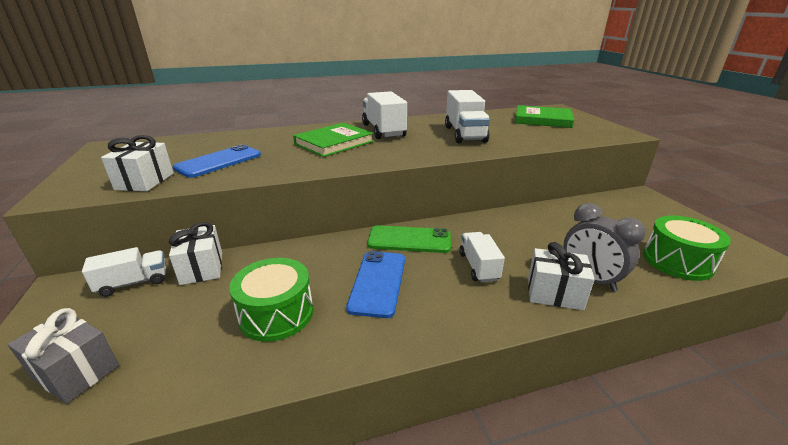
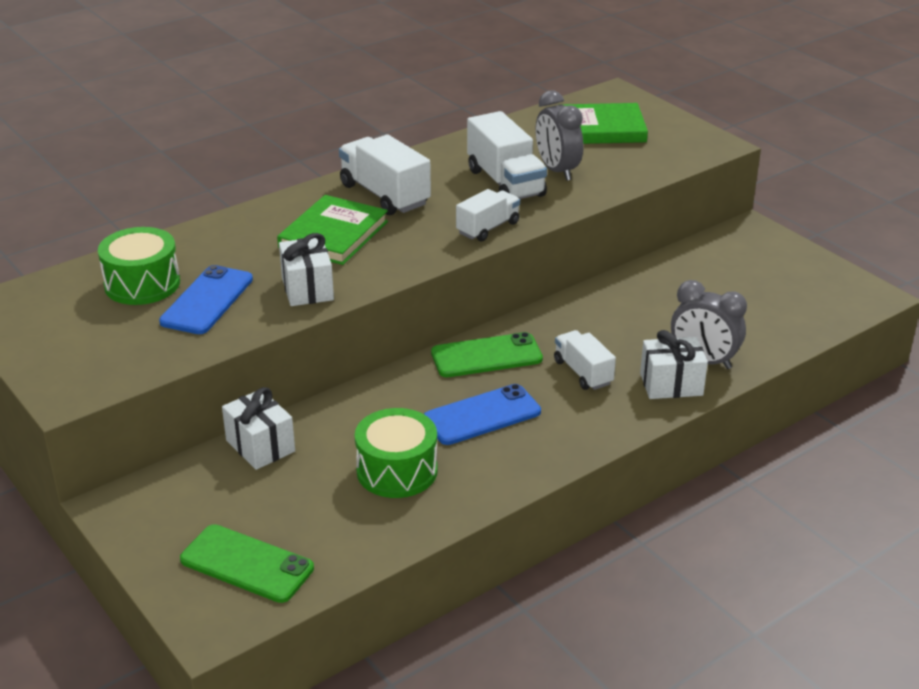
camera: 20 degrees left, 5 degrees up
(76, 371) = (247, 564): grey gift -> green phone
(133, 283) = (196, 480): white truck -> white truck (488, 228)
(145, 181) = (150, 351): white gift -> white gift (307, 289)
(378, 282) = (482, 415): blue phone -> blue phone turned 75 degrees clockwise
(503, 133) = (557, 170): none -> grey clock
(677, 261) = (790, 320): green drum -> green drum (142, 284)

